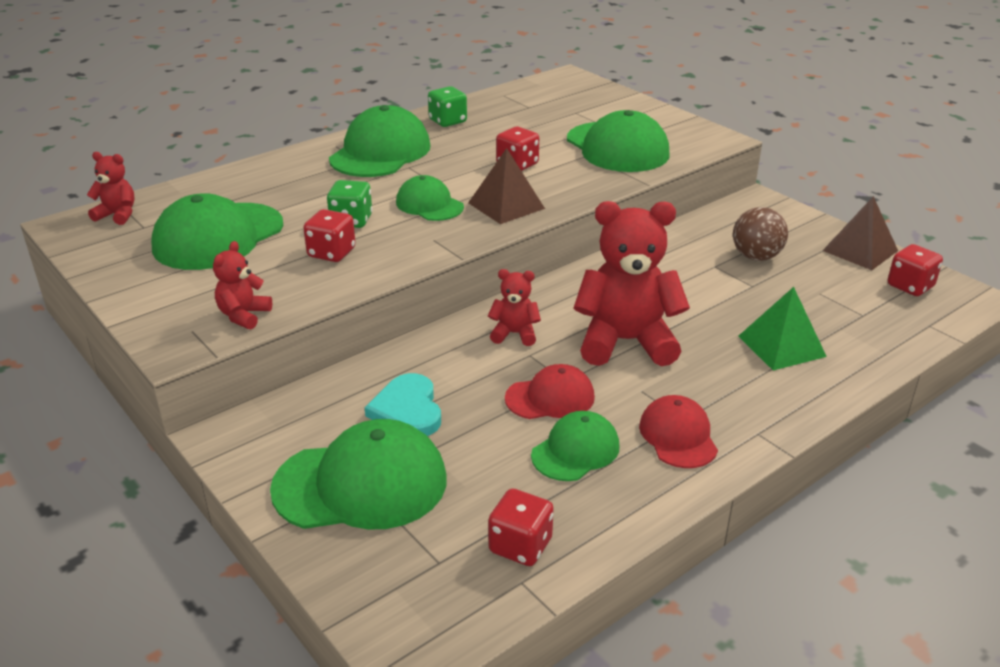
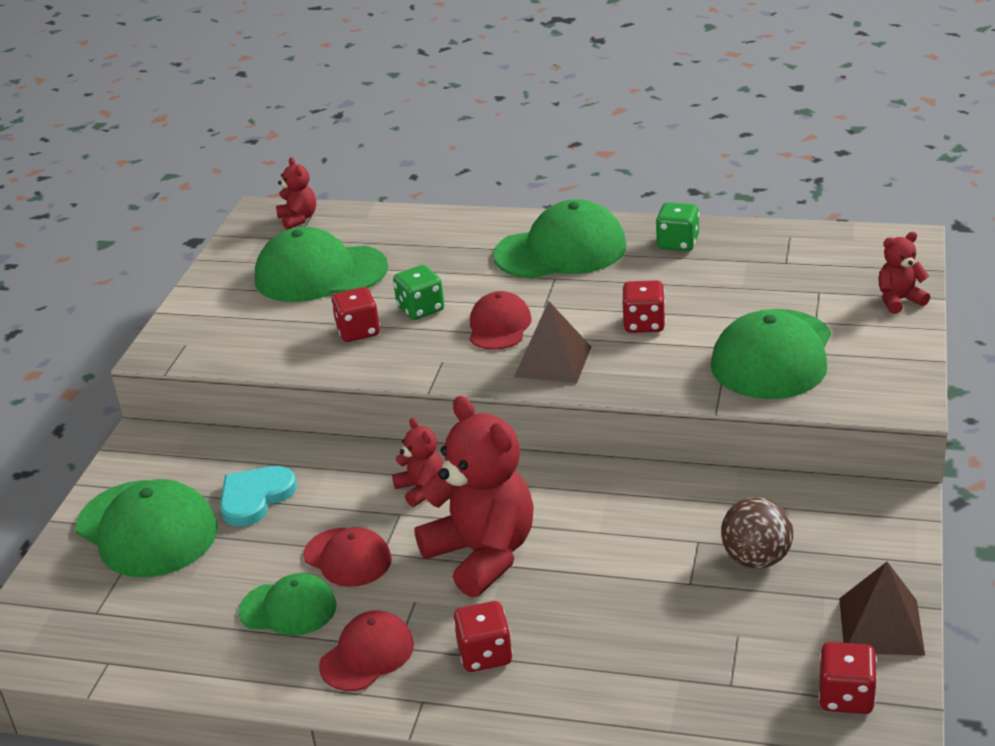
camera: 55 degrees right, 0 degrees up
(243, 315) = (226, 351): red teddy bear -> red teddy bear (899, 300)
(429, 205) = (499, 326): green cap -> red cap
(520, 546) = (146, 641): red dice -> red dice (485, 654)
(781, 346) = (593, 653): green pyramid -> none

